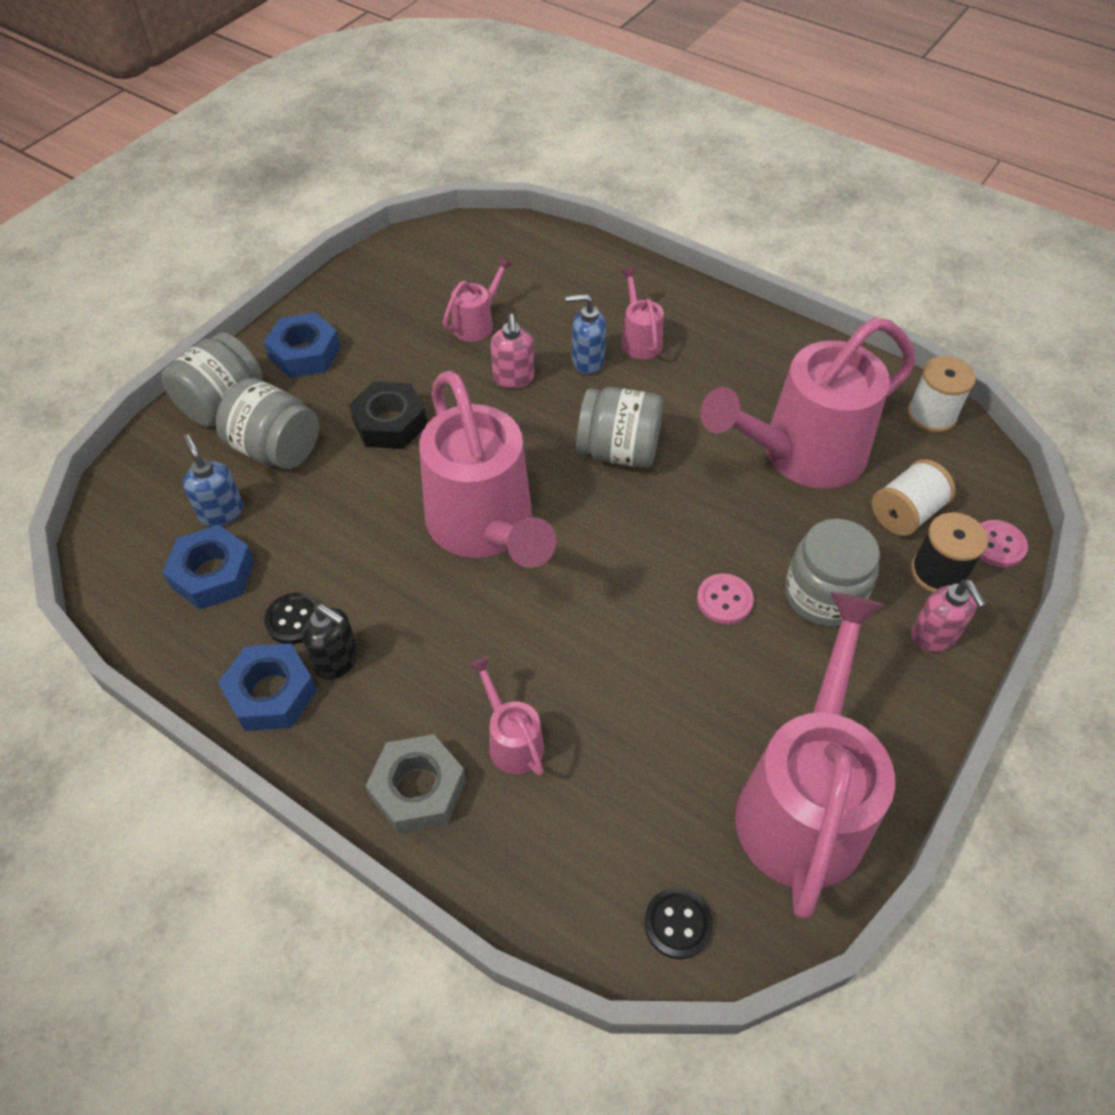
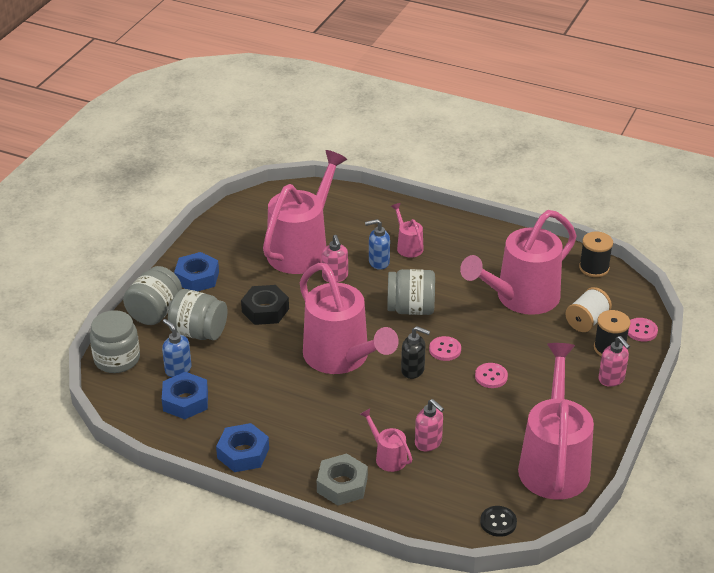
camera: 10 degrees left, 15 degrees down
(294, 620) = (243, 417): black button -> none
(337, 660) = (275, 433): black soap dispenser -> black soap dispenser (413, 370)
(477, 323) = (302, 248): pink watering can -> pink watering can, size x2.28
(589, 722) = (428, 443): none -> pink soap dispenser
(657, 536) = (445, 350): none -> pink button
(823, 595) = (546, 367): grey jar -> grey jar (117, 359)
(931, 414) = (594, 268): white spool -> black spool

